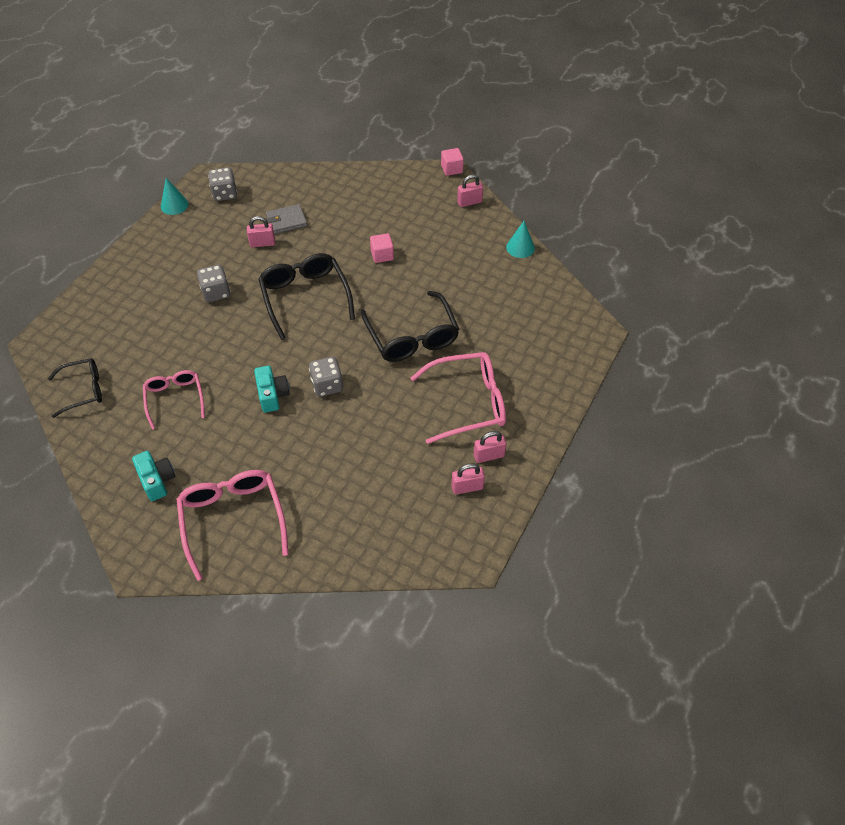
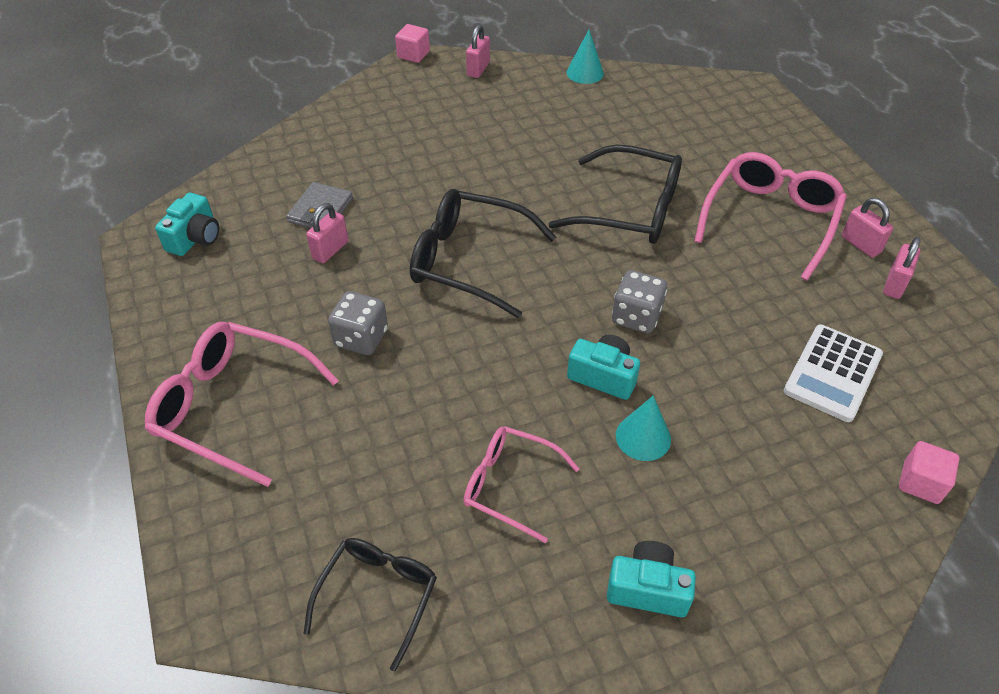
camera: 50 degrees left, 5 degrees down
(174, 205) = (143, 296): turquoise cone -> turquoise cone (643, 437)
(225, 194) = (195, 238): grey dice -> turquoise camera
(233, 520) = (790, 533): pink glasses -> pink glasses (233, 406)
(362, 489) = (832, 373): none -> white calculator
(382, 255) = (477, 166): pink cube -> pink cube (920, 483)
(488, 455) = (860, 244): pink padlock -> pink padlock turned 60 degrees counterclockwise

